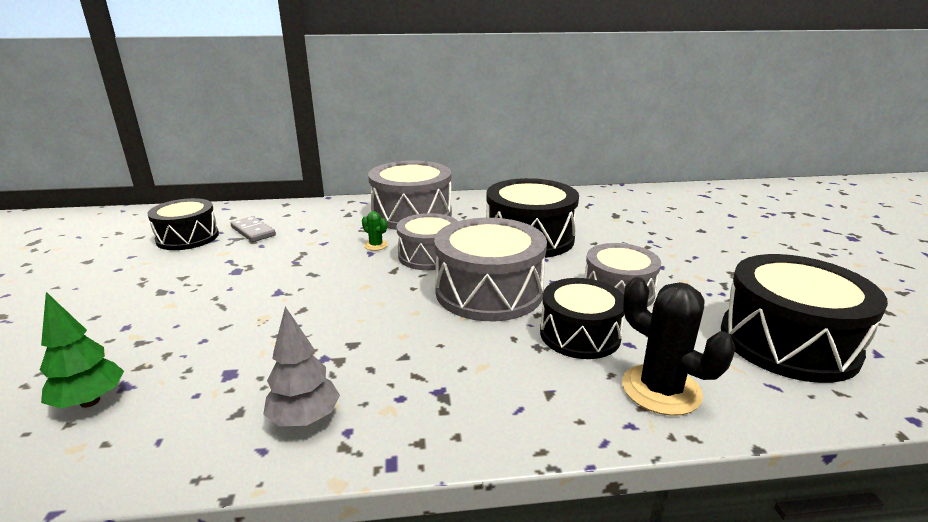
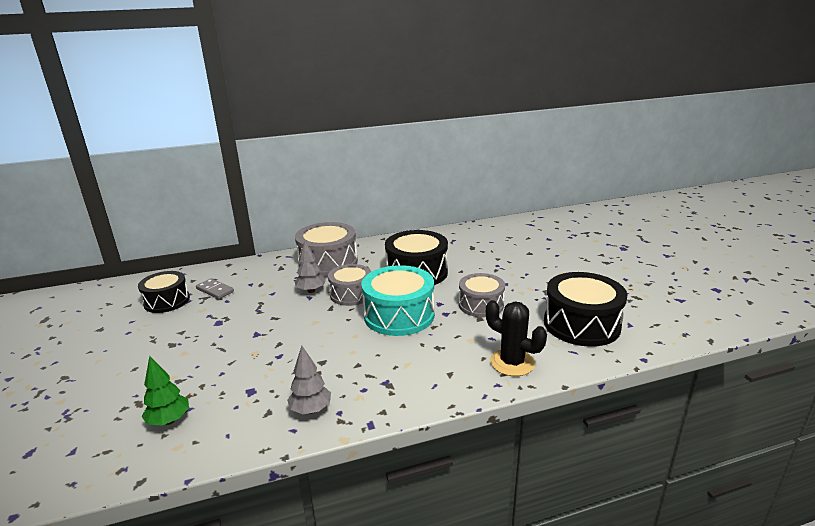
camera: 10 degrees left, 0 degrees up
(376, 245) = (311, 291): green cactus -> grey tree
(489, 292) = (399, 315): grey drum -> turquoise drum
(580, 334) = (461, 336): black drum -> none

